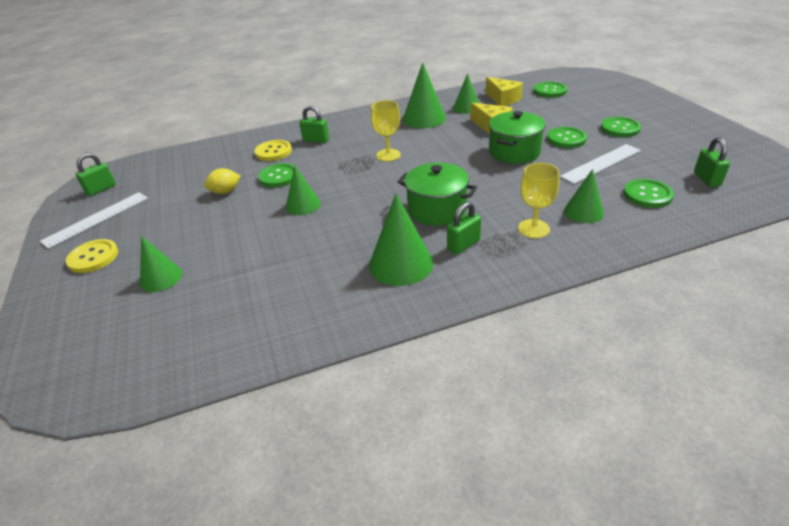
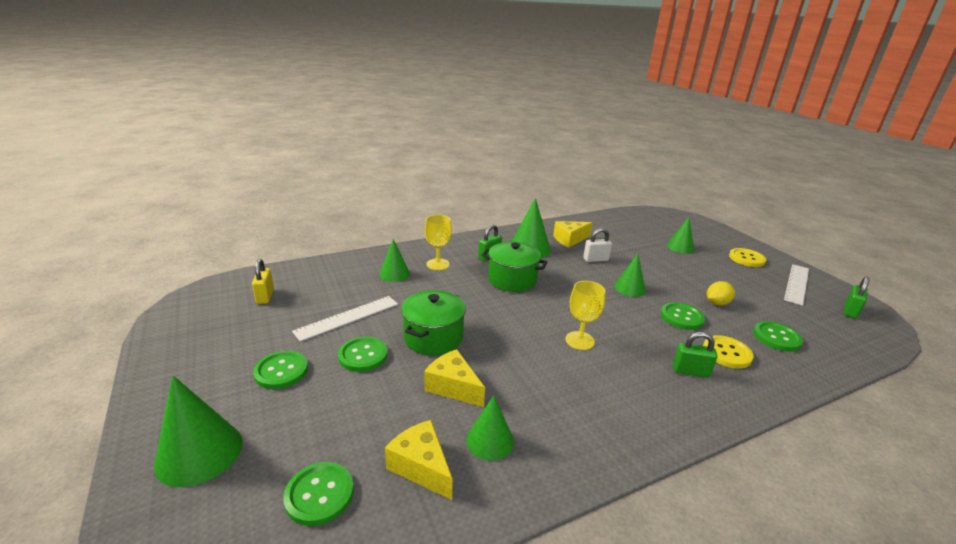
camera: 170 degrees right, 10 degrees down
(313, 246) = (595, 259): none -> white padlock
(327, 288) = (569, 239): none -> yellow cheese
(424, 118) = (556, 413): green cone -> green cone (199, 452)
(647, 195) = (332, 284): green button -> green button (776, 337)
(706, 179) = (265, 296): green padlock -> yellow padlock

